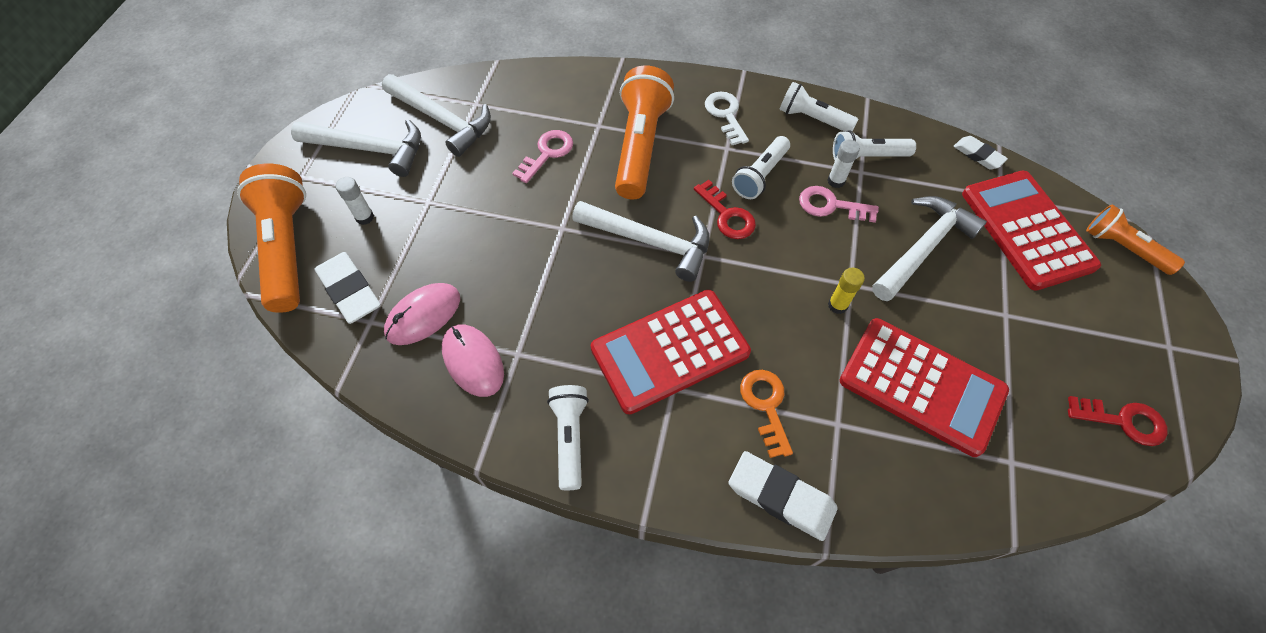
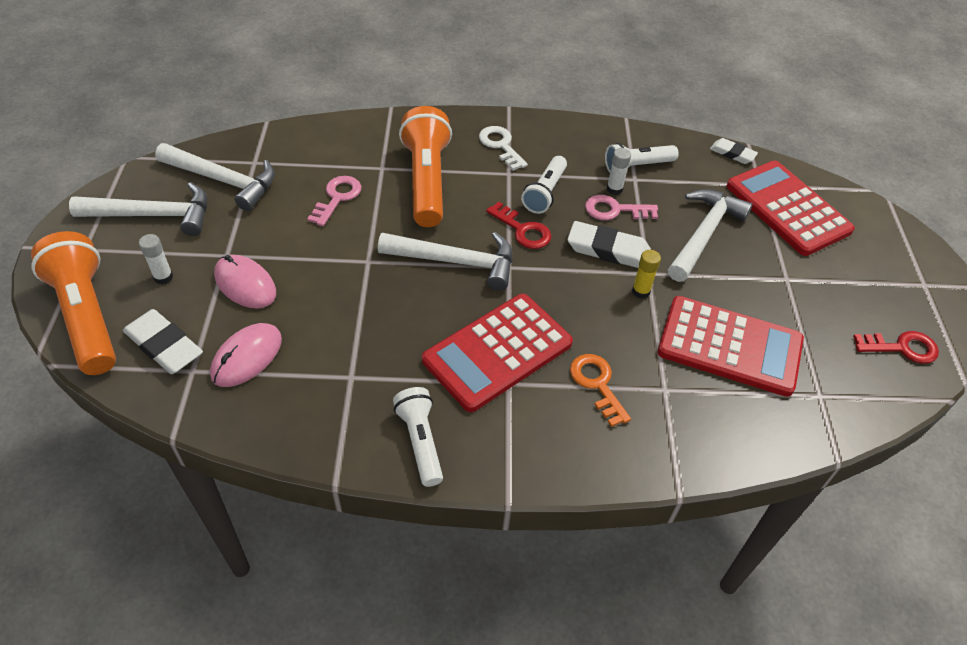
camera: 15 degrees left, 10 degrees down
(473, 361) = (308, 390): pink mouse -> pink mouse (245, 284)
(781, 497) = (629, 458): white eraser -> white eraser (608, 250)
(812, 119) = (581, 140): white flashlight -> none
(1123, 248) = (869, 212): orange flashlight -> none

